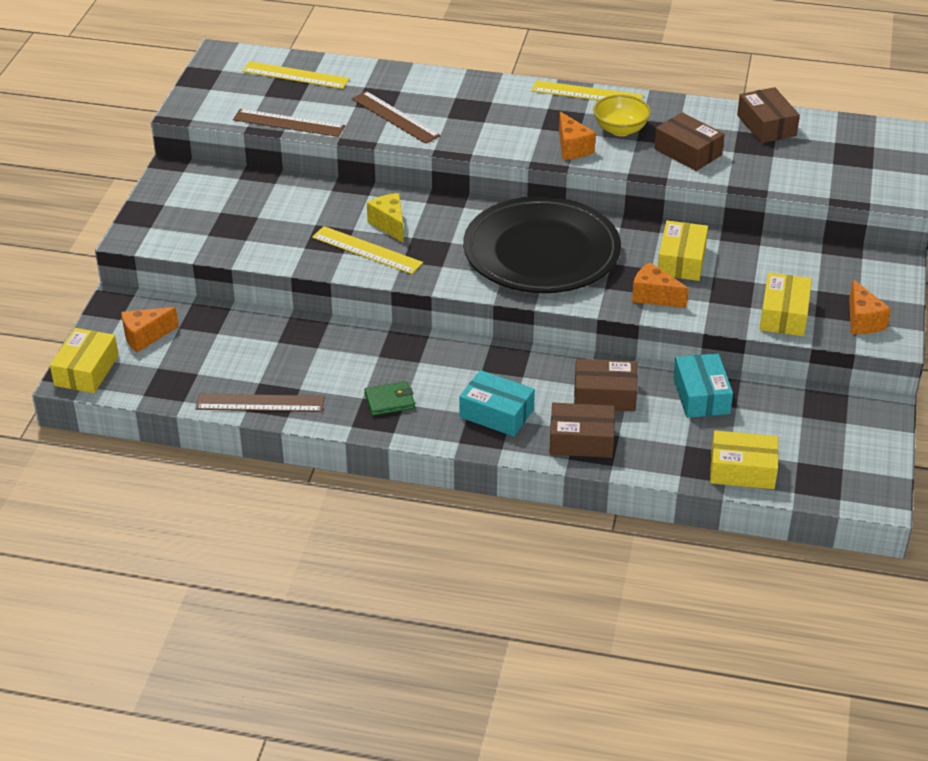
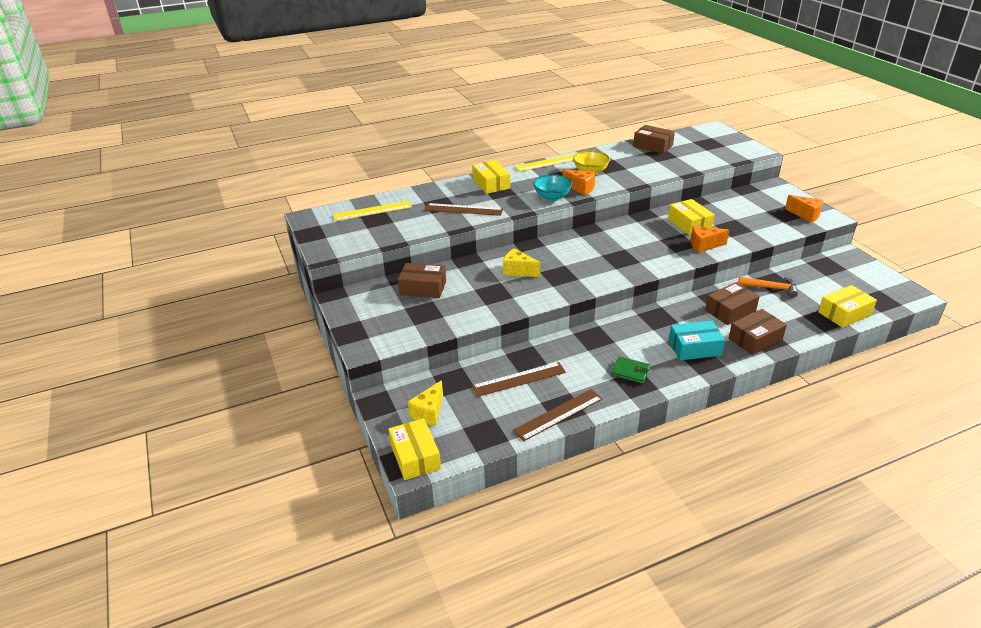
camera: 35 degrees left, 5 degrees down
(145, 337) = (429, 413): orange cheese -> yellow cheese
(288, 123) = (404, 236): brown ruler -> brown ruler (519, 379)
(367, 250) = (524, 289): yellow ruler -> none
(389, 401) = (630, 372): green wallet -> green wallet turned 75 degrees clockwise
(519, 145) = (552, 197): none -> turquoise bowl
(541, 252) = (618, 249): black plate -> none
(687, 152) = (637, 169): brown box -> brown box (423, 288)
(701, 395) = (771, 288): turquoise box -> orange hammer
(784, 315) = (771, 227): yellow box -> yellow box (491, 184)

